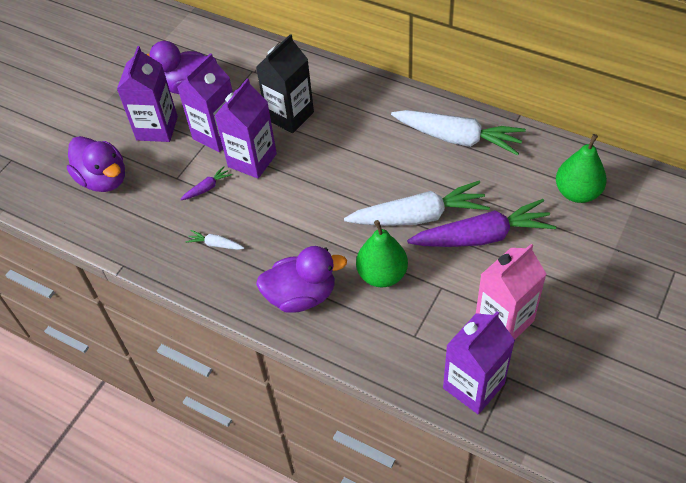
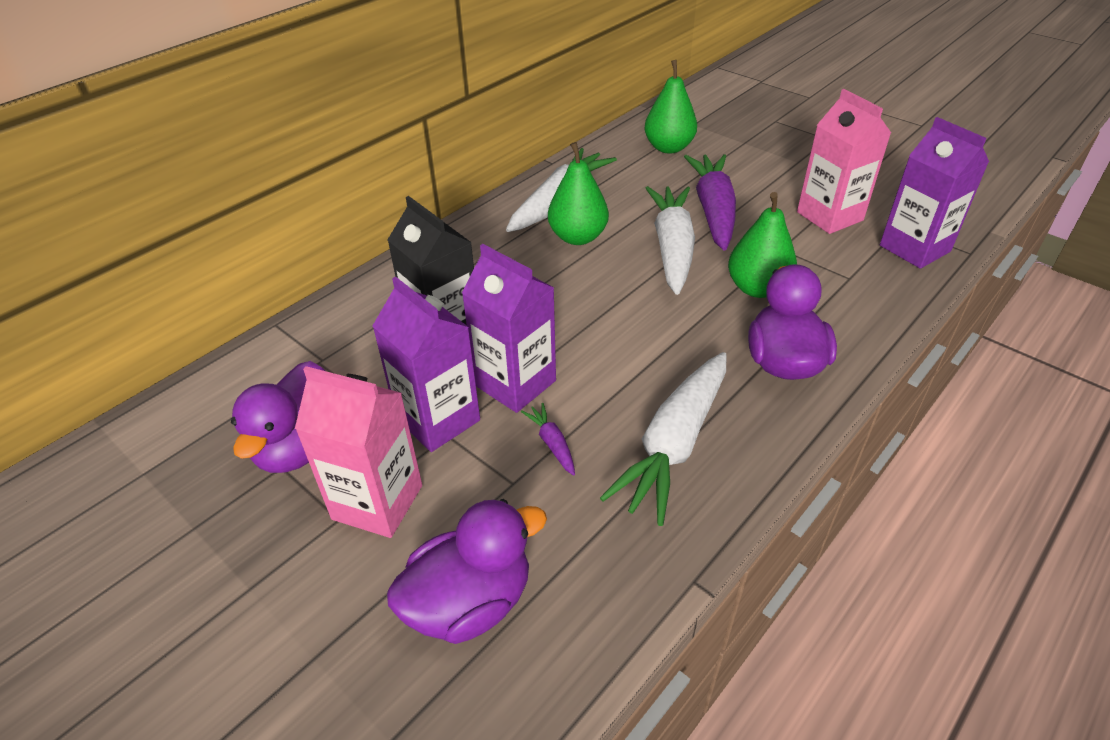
camera: 80 degrees left, 10 degrees down
(157, 128) = (377, 502): purple carton -> pink carton
(215, 244) = (674, 444): white carrot -> white carrot, size x2.39
(414, 158) = (578, 237): none -> green pear

